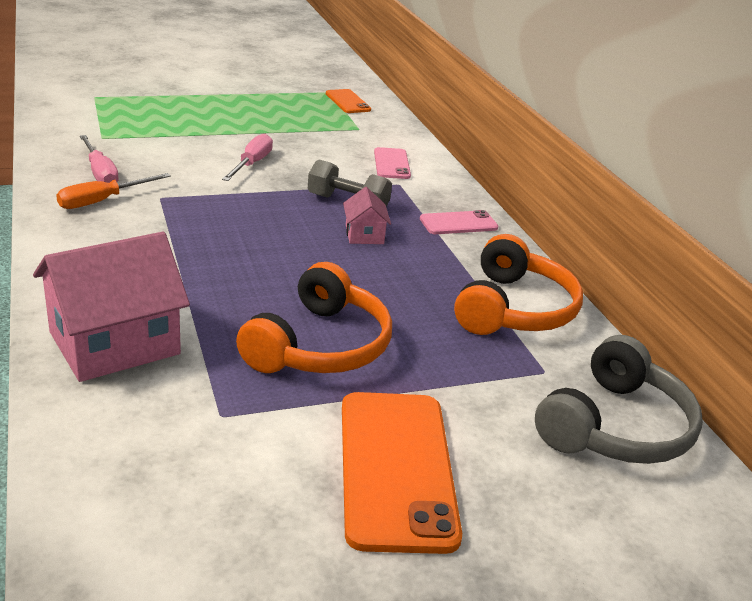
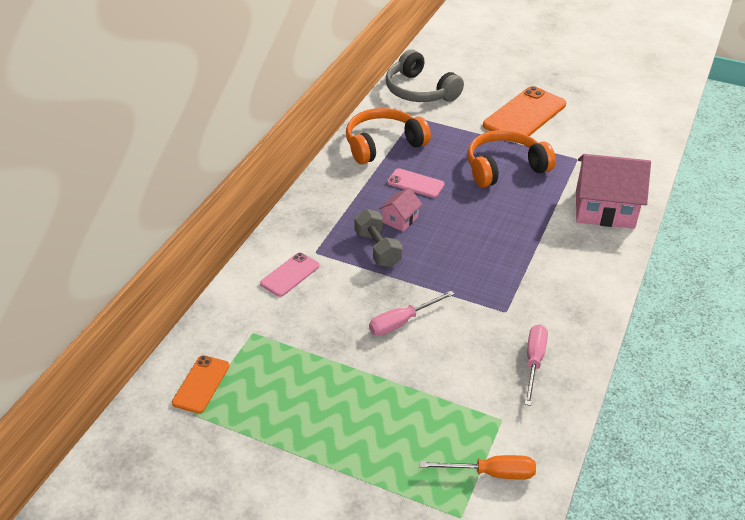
camera: 135 degrees left, 10 degrees up
(102, 201) = (551, 324): orange screwdriver -> orange screwdriver (491, 473)
(458, 223) = (327, 203): pink phone -> pink phone (415, 183)
(615, 427) = (419, 91): grey headphones -> grey headphones turned 120 degrees counterclockwise

